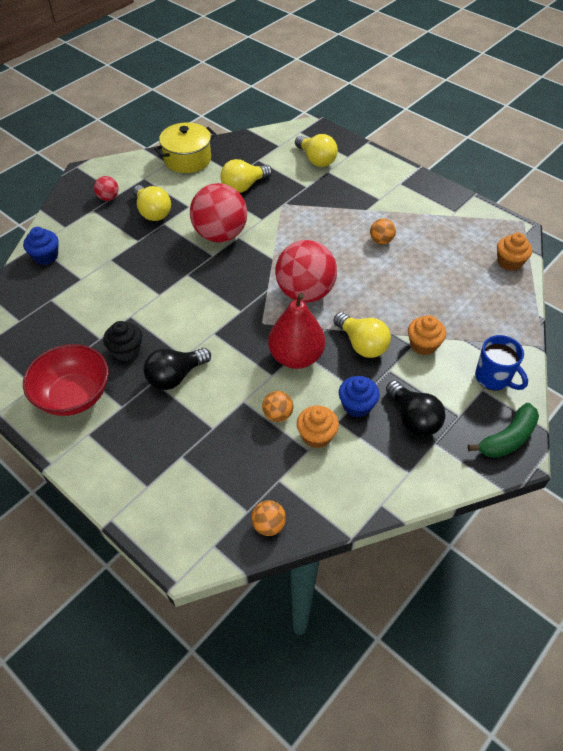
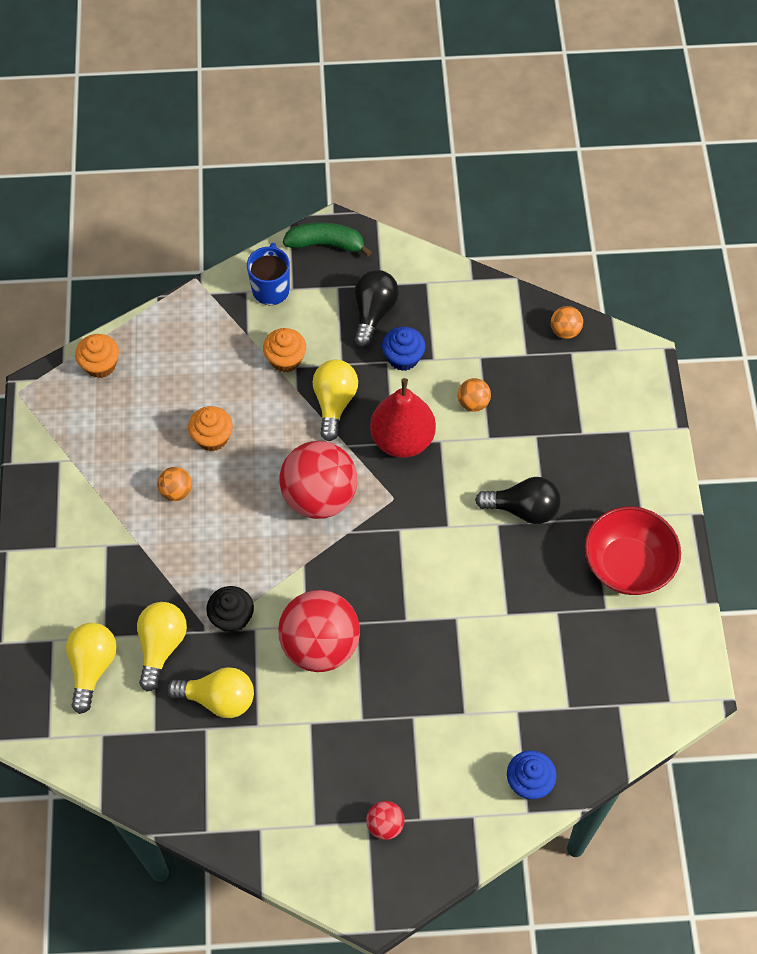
camera: 135 degrees left, 10 degrees up
(126, 350) = (543, 575): black cupcake -> black cupcake (232, 617)
(152, 212) = (357, 750): yellow light bulb -> yellow light bulb (161, 646)
(187, 159) = (231, 812): yellow pot -> none
(316, 436) = (461, 362): orange cupcake -> orange cupcake (212, 437)

